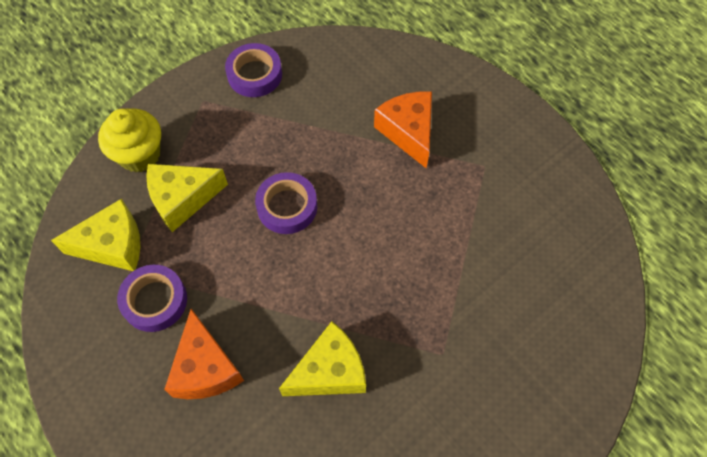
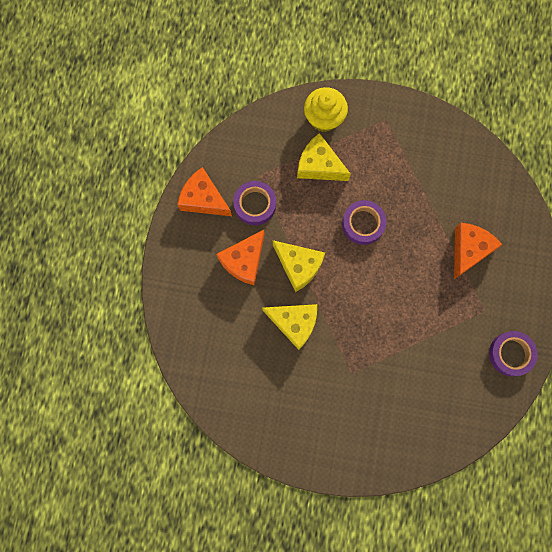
camera: 50 degrees right, 15 degrees up
(89, 353) = (203, 199): none -> orange cheese
(113, 245) = (264, 155): yellow cheese -> yellow cheese (298, 266)
(255, 74) = (428, 132): purple tape -> purple tape (511, 354)

